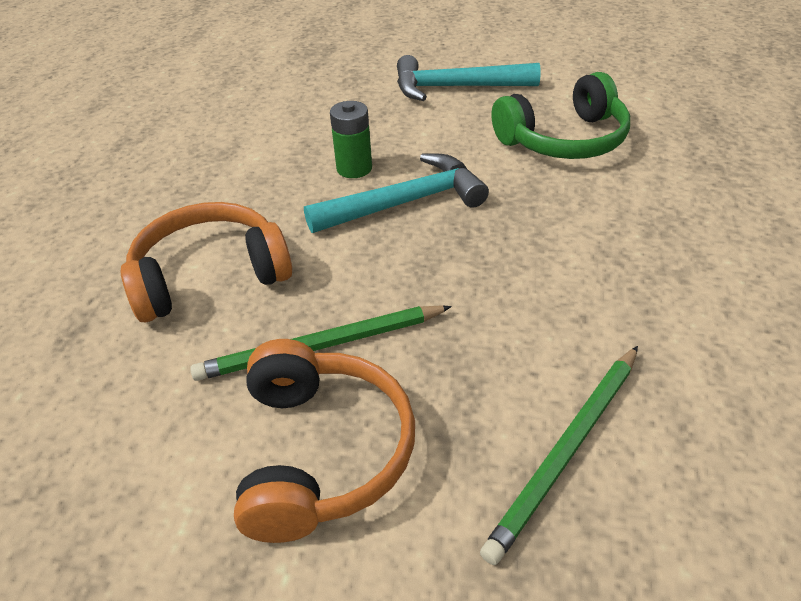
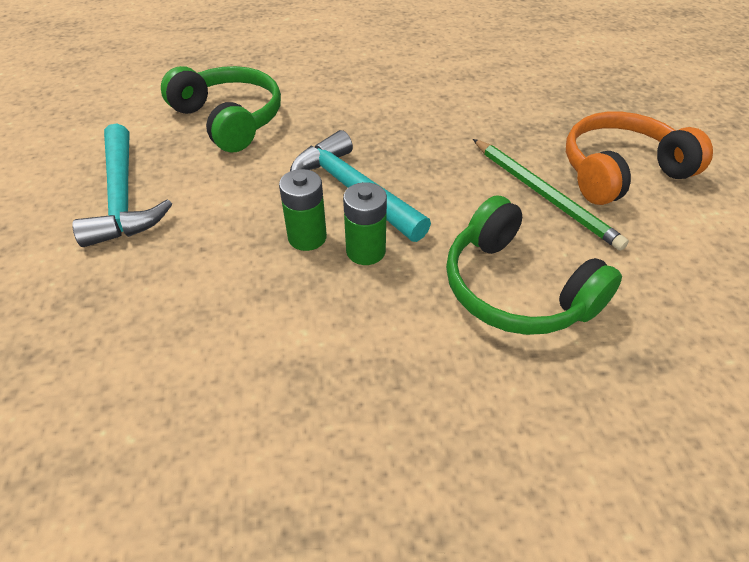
camera: 110 degrees left, 5 degrees up
(209, 276) = (515, 289): orange headphones -> green headphones
(317, 197) = (365, 251): none -> green battery
(566, 451) = (546, 93): green pencil -> none

